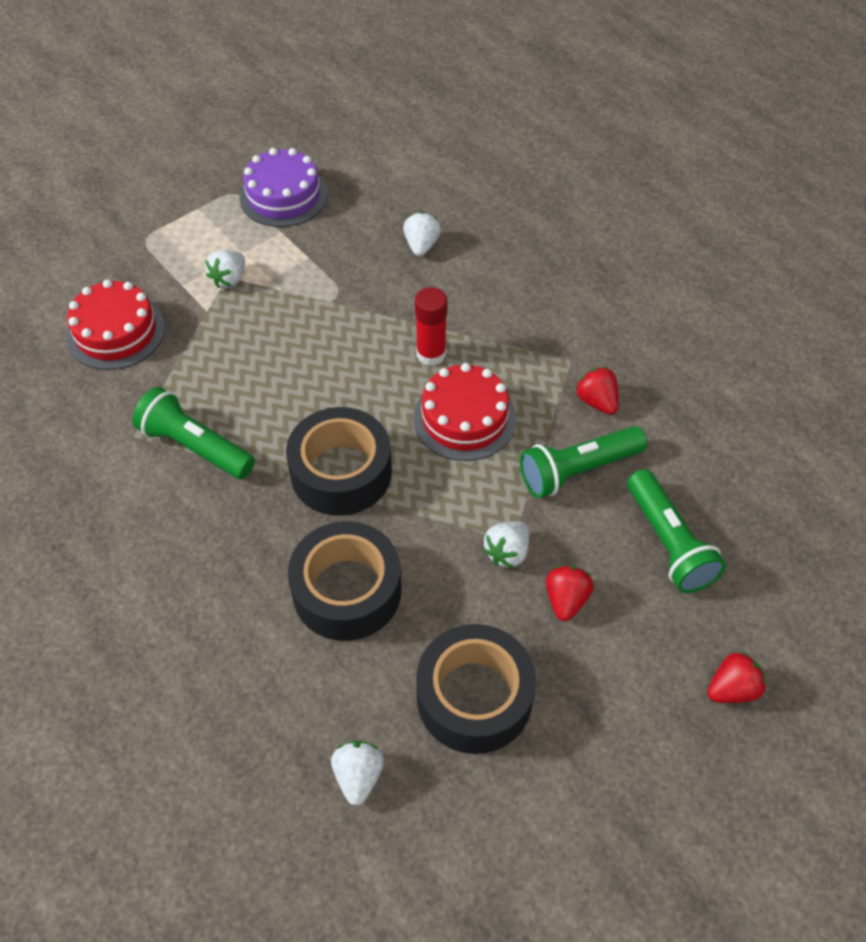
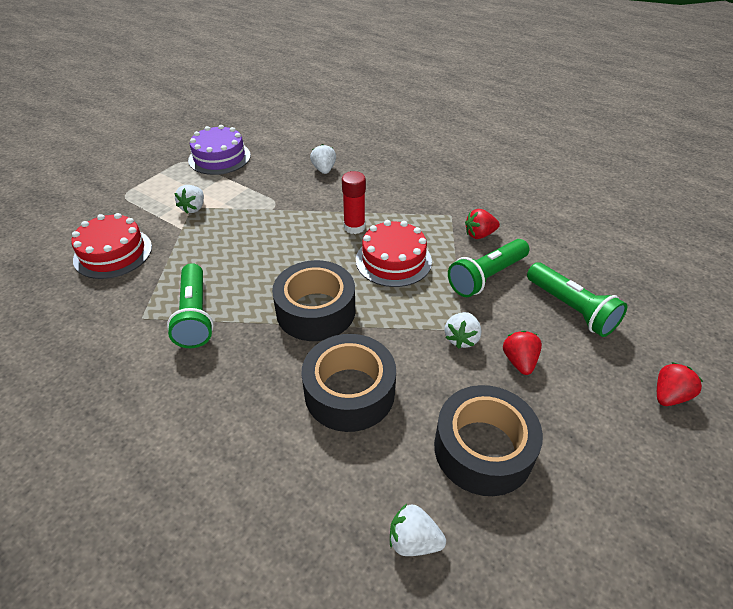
camera: 15 degrees left, 10 degrees down
(195, 447) = (195, 315): green flashlight -> green flashlight turned 120 degrees counterclockwise
(358, 776) = (413, 541): white strawberry -> white strawberry turned 60 degrees counterclockwise
(597, 402) = (479, 234): red strawberry -> red strawberry turned 60 degrees counterclockwise

